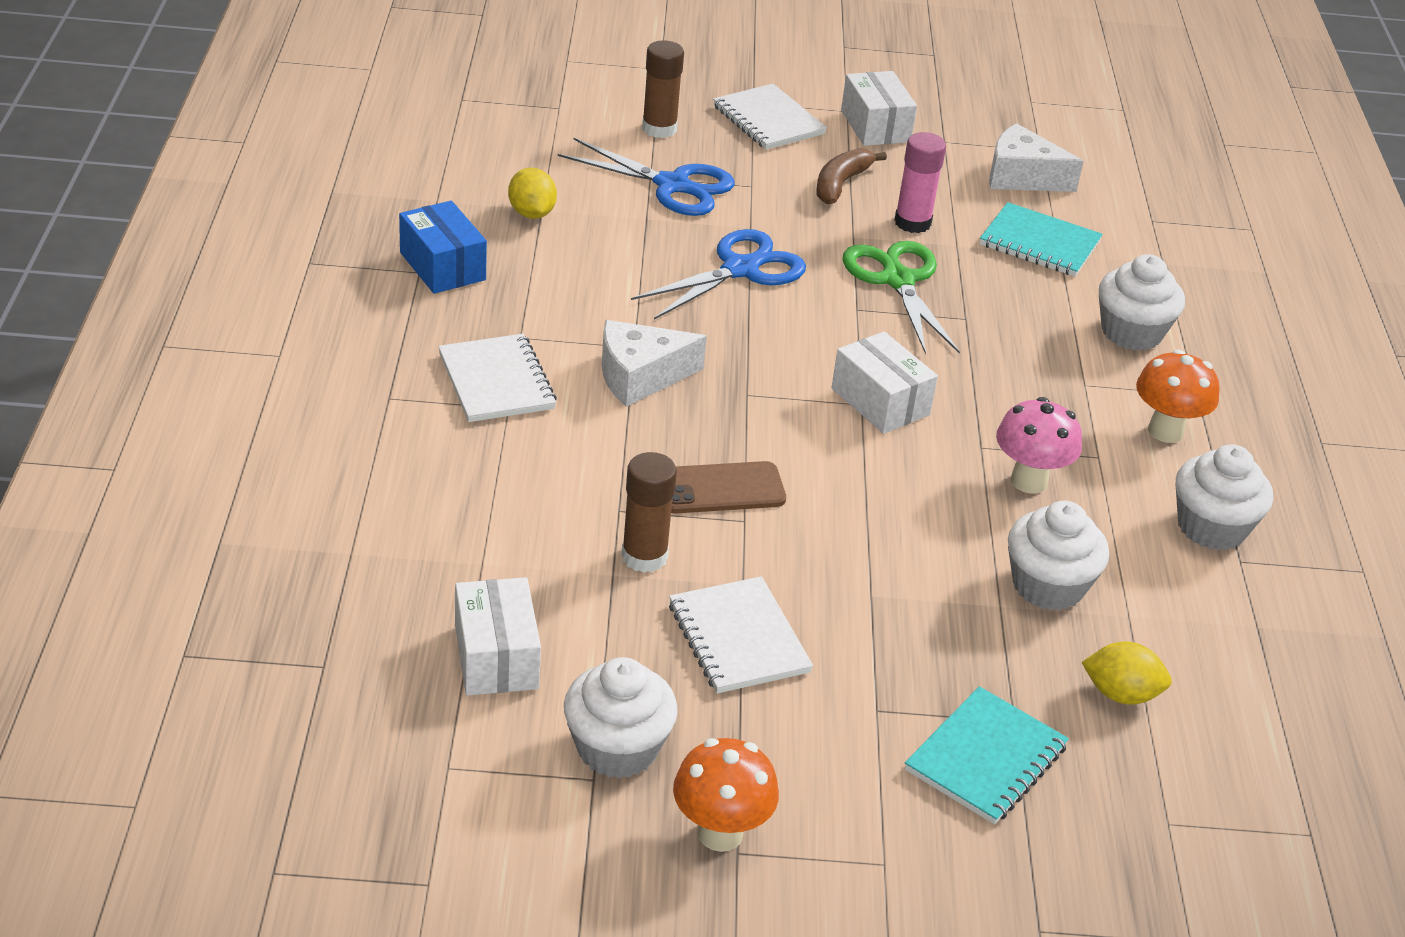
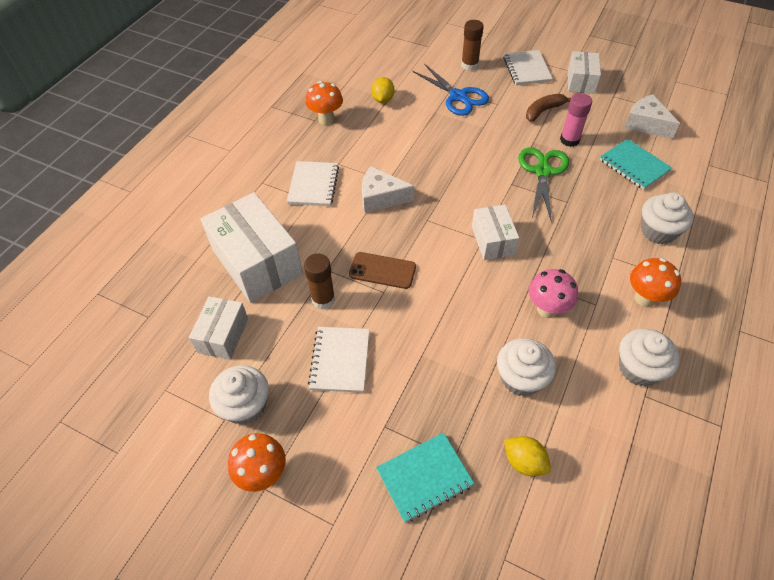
camera: 30 degrees right, 15 degrees up
(442, 266) = (326, 119): blue box -> orange mushroom
(476, 528) = (257, 262): none -> white box
(740, 269) = (464, 149): blue scissors -> none

